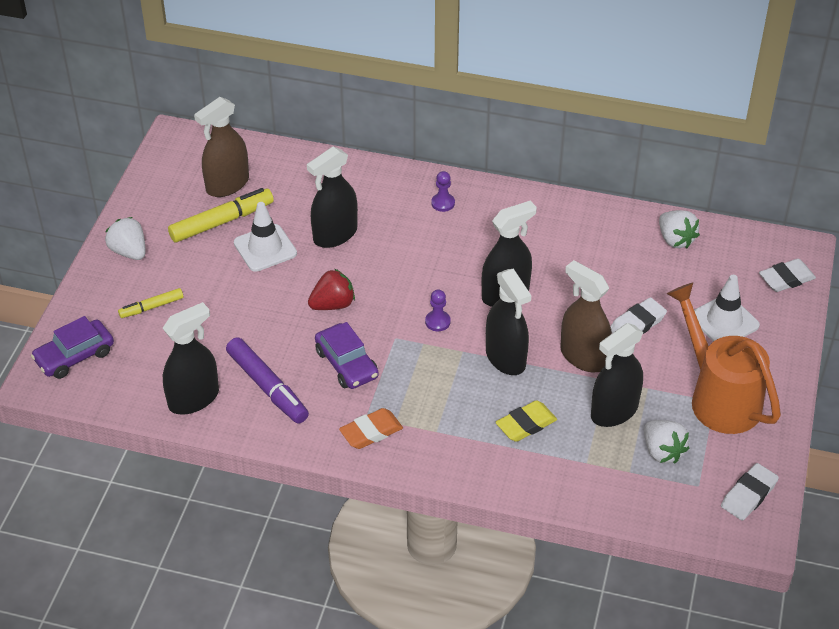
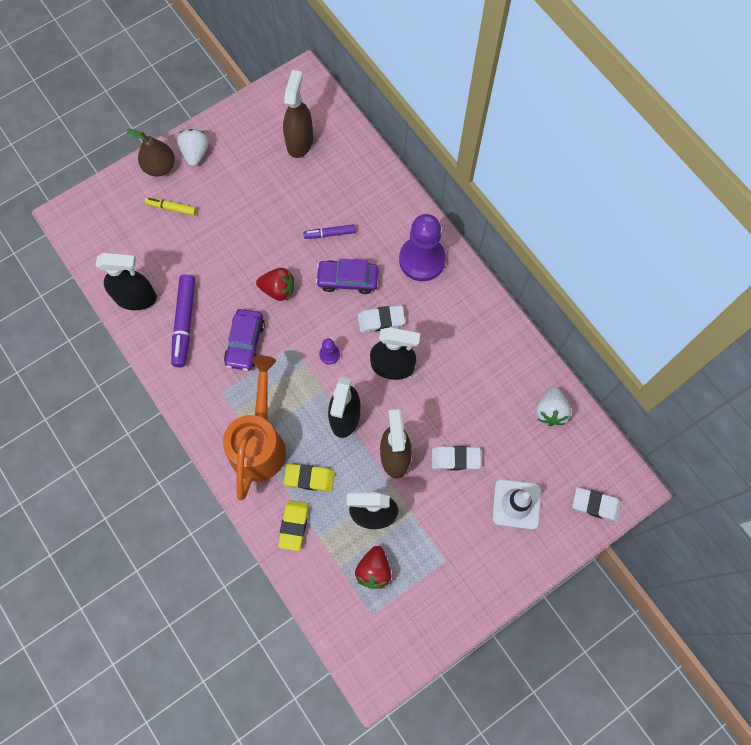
camera: 40 degrees right, 25 degrees up
(74, 356) = (99, 212): purple car -> purple car (347, 279)
(102, 283) = (160, 167): none -> brown pear
(222, 222) = (270, 170): yellow marker -> none
(227, 184) = (300, 142): brown spray bottle -> brown spray bottle turned 105 degrees clockwise
(265, 248) = (277, 212): white traffic cone -> none
(335, 235) = (329, 234): black spray bottle -> purple marker
(371, 432) = (213, 406): orange eraser -> none
(443, 203) = (422, 260): purple pawn -> purple pawn, size x2.33
(553, 469) = (294, 525): none -> yellow eraser
(662, 451) = (374, 570): white strawberry -> red strawberry
(719, 398) = (451, 561): orange watering can -> orange watering can (259, 443)
(748, 495) = (395, 649): white eraser -> white eraser (381, 320)

